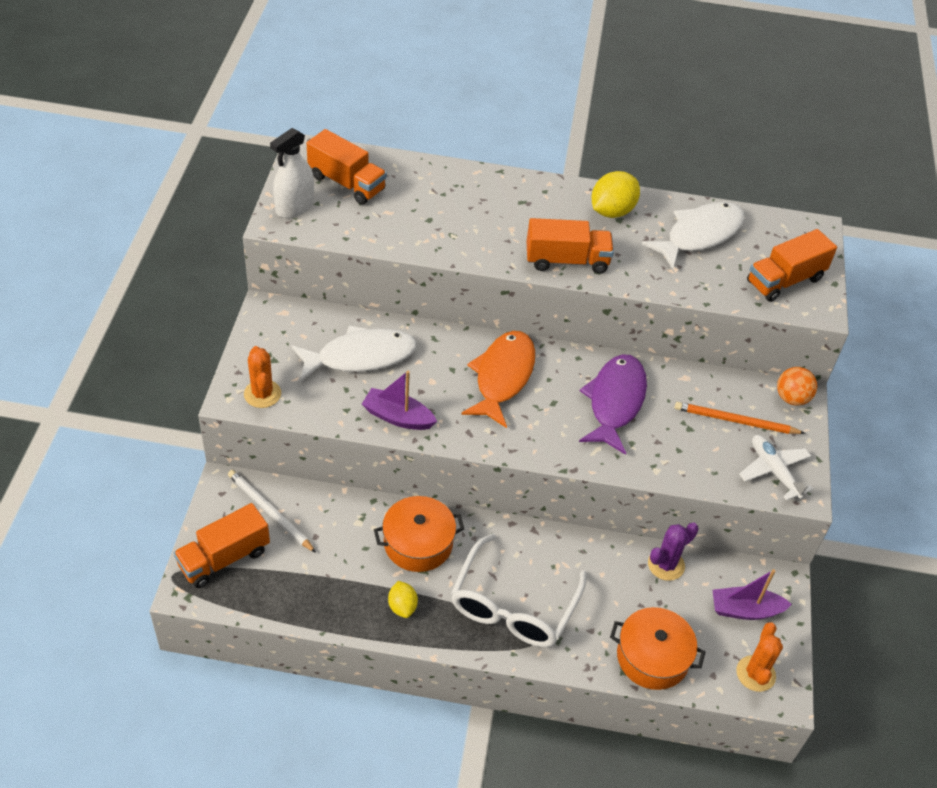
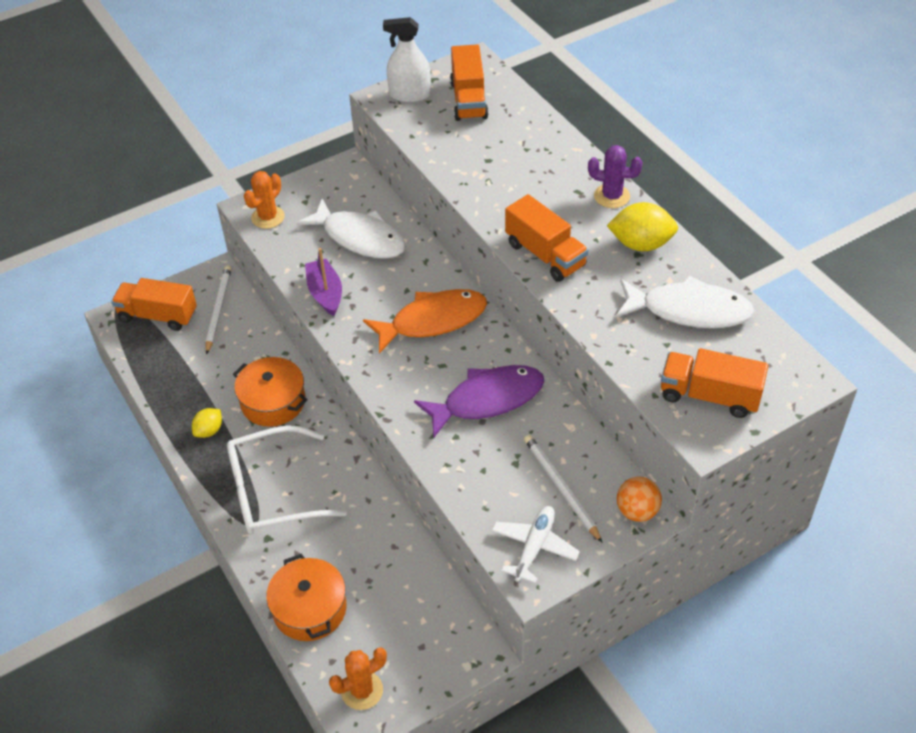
camera: 55 degrees right, 0 degrees up
(666, 565) = (411, 561): purple cactus -> purple cactus (611, 196)
(735, 421) = (561, 488): orange pencil -> white pencil
(745, 610) = (421, 644): purple boat -> none

